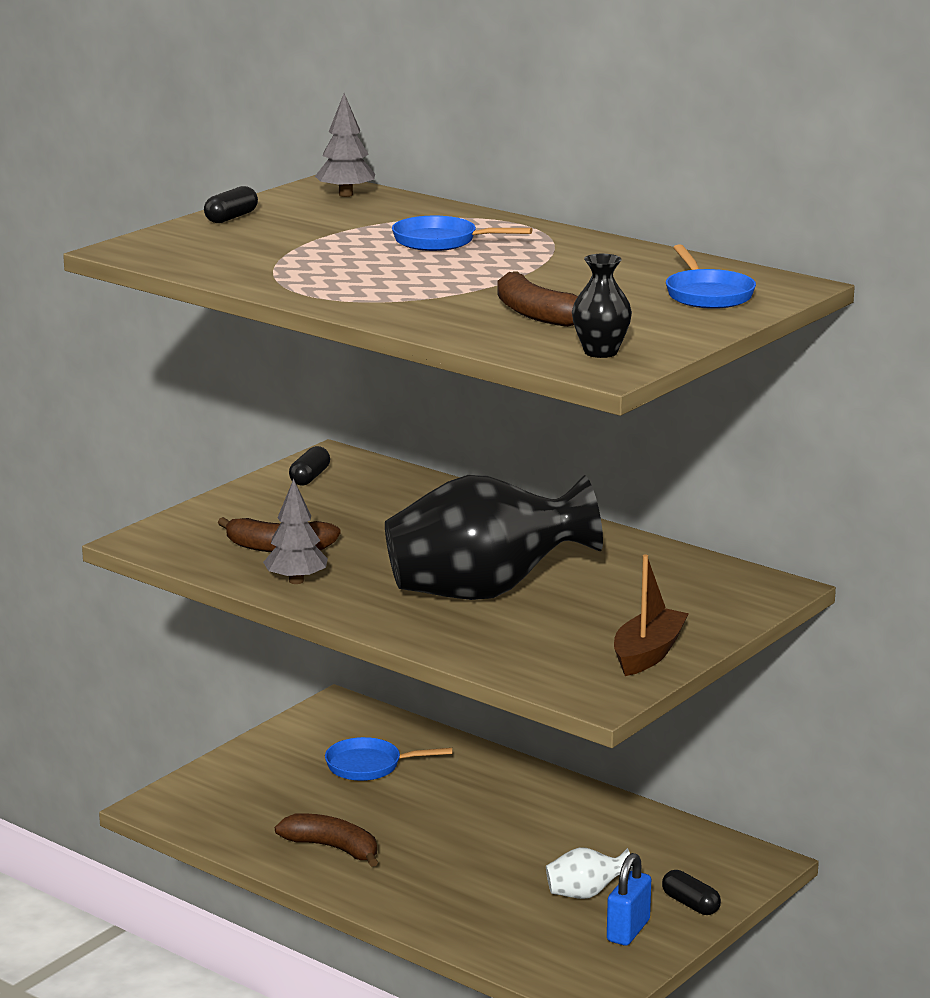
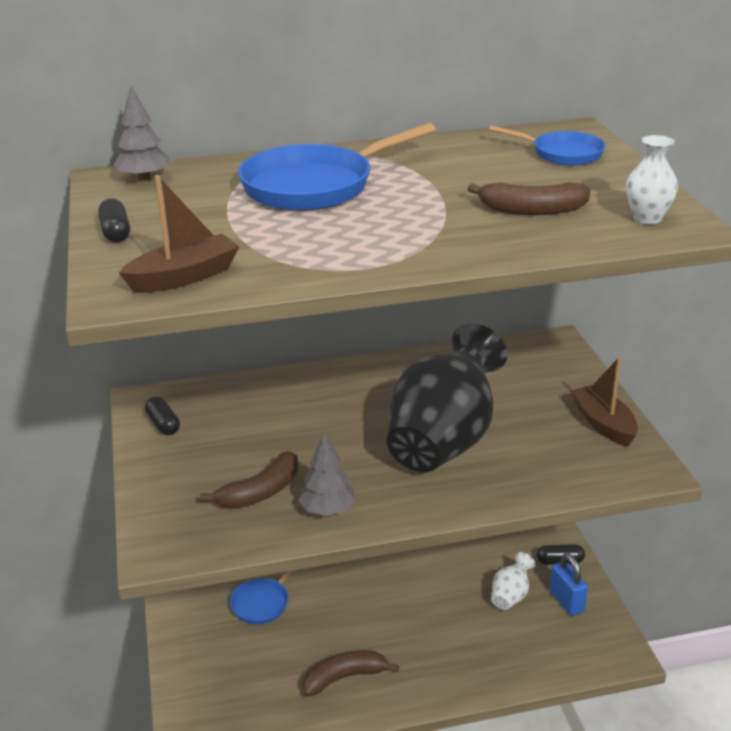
camera: 50 degrees left, 10 degrees up
(193, 255) = (184, 277): none -> brown boat
(440, 241) = (315, 186): blue pan -> blue pan, size x1.76
(600, 352) = (647, 218): black vase -> white vase

